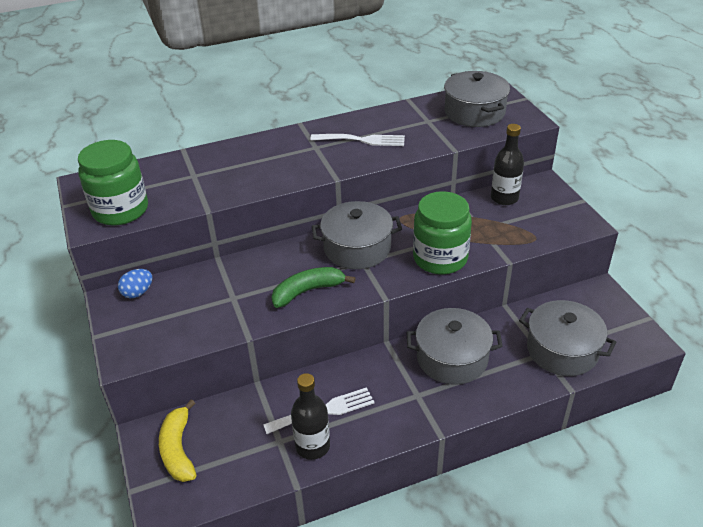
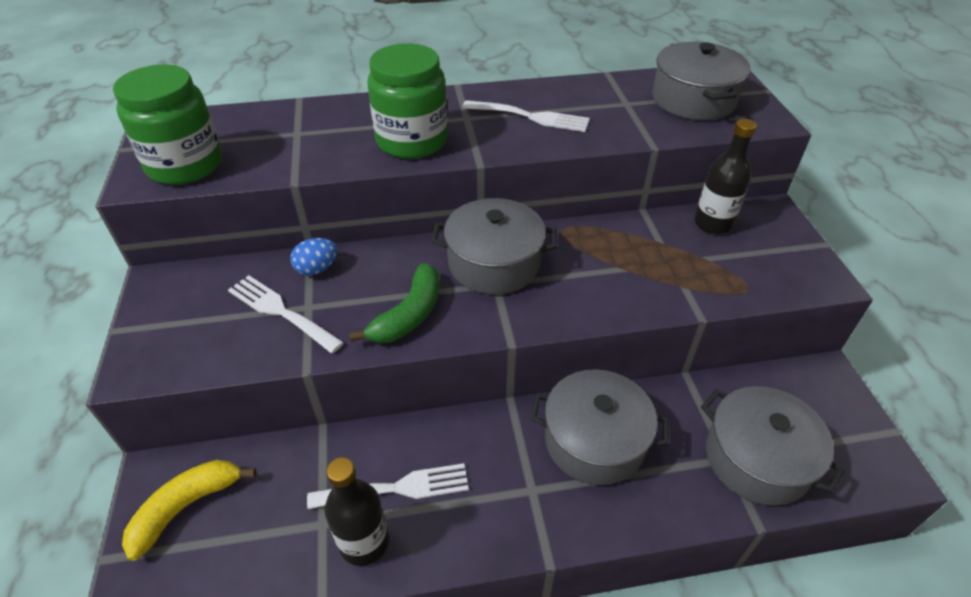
camera: 10 degrees right, 5 degrees up
(138, 293) = (192, 278): blue egg -> blue egg (317, 269)
(178, 449) = (186, 507): yellow banana -> yellow banana turned 45 degrees clockwise
(214, 304) = (280, 312): none -> white fork
(308, 291) = (409, 315): green banana -> green banana turned 135 degrees clockwise
(440, 258) = (604, 296): green jar -> green jar (412, 141)

